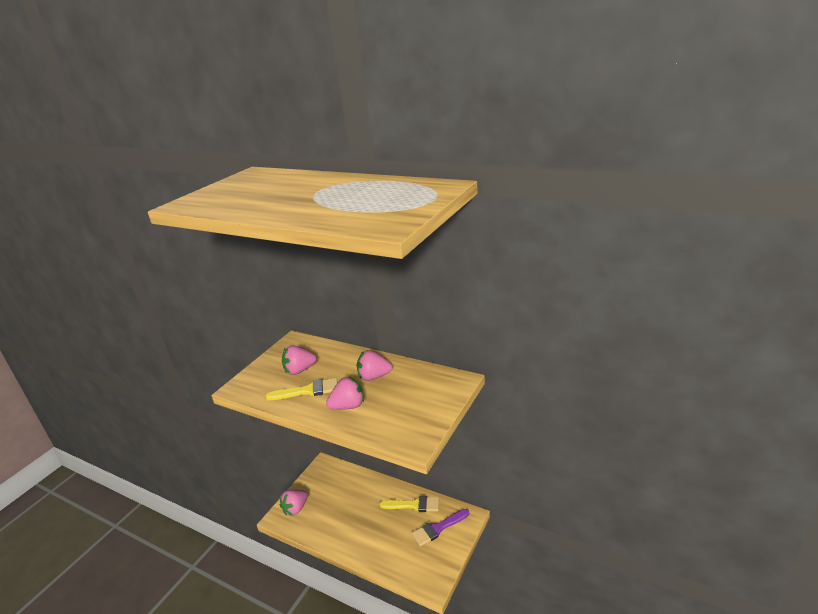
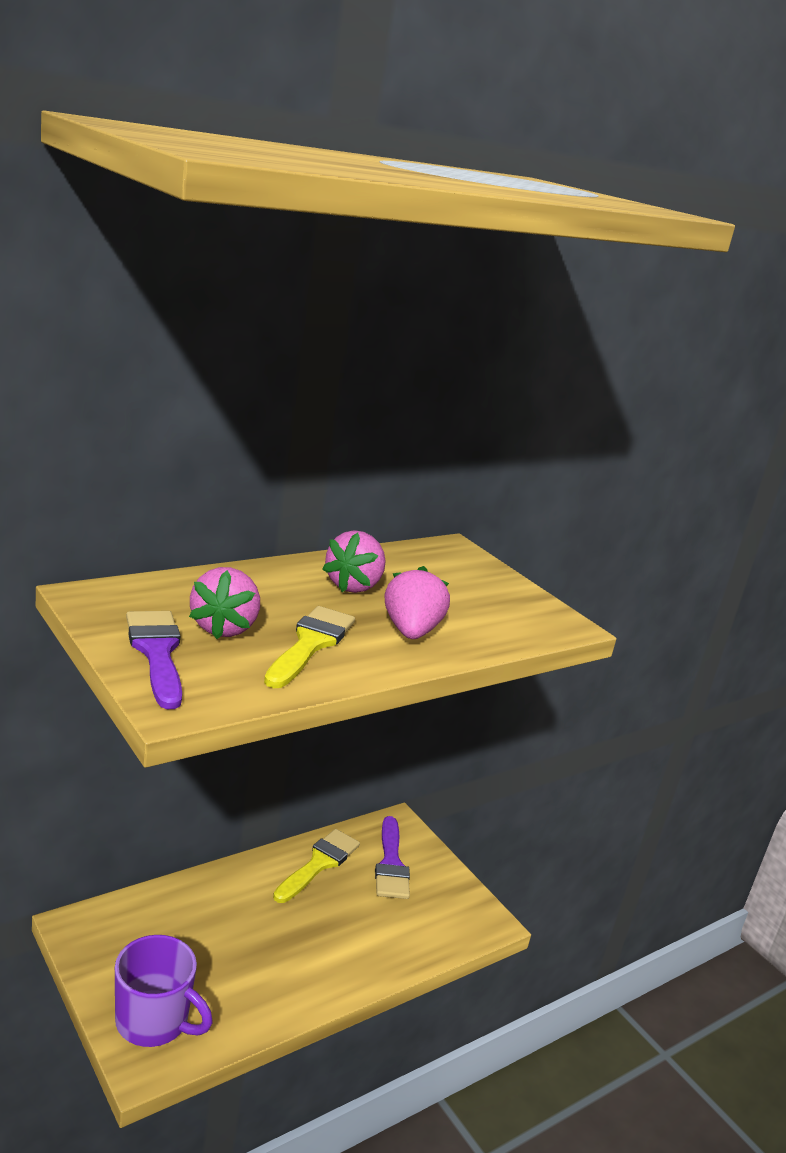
camera: 70 degrees left, 5 degrees down
(267, 369) = (157, 653): none -> purple brush
(295, 509) = (154, 1021): pink strawberry -> purple mug

